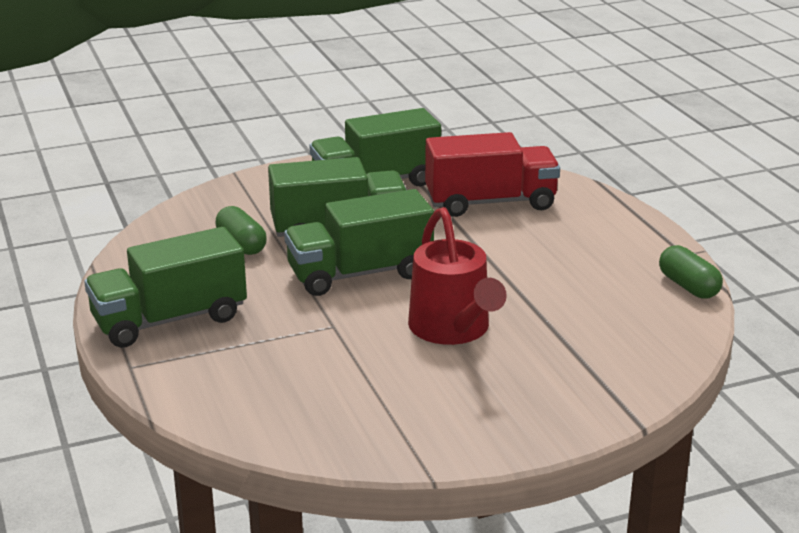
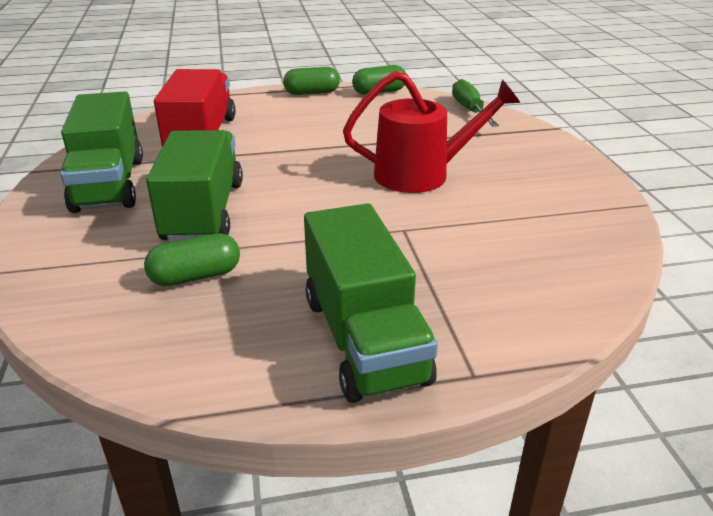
camera: 80 degrees left, 5 degrees up
(360, 273) = (304, 208): green truck -> none
(653, 243) = (312, 93): none -> green capsule
(663, 355) = (470, 110): none -> green screwdriver

